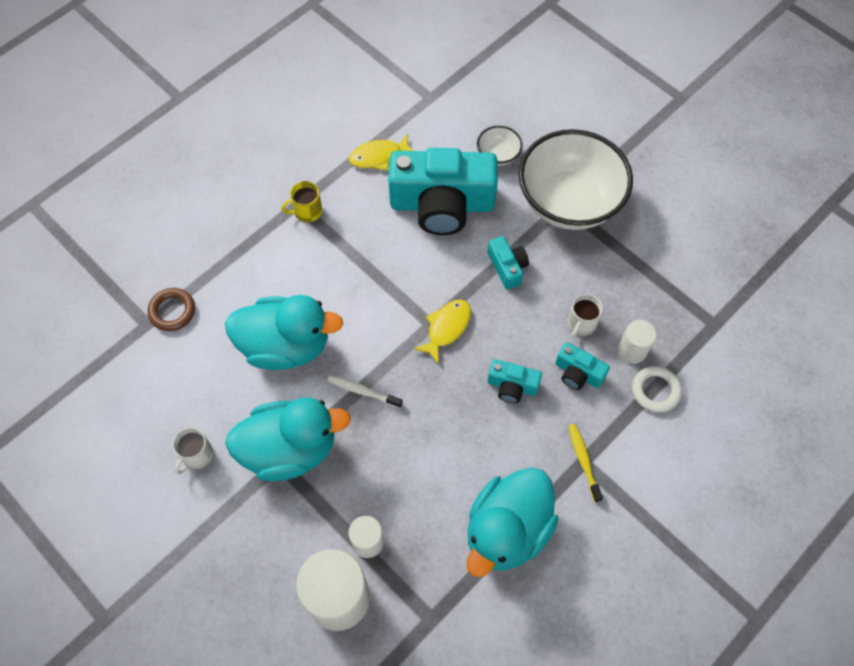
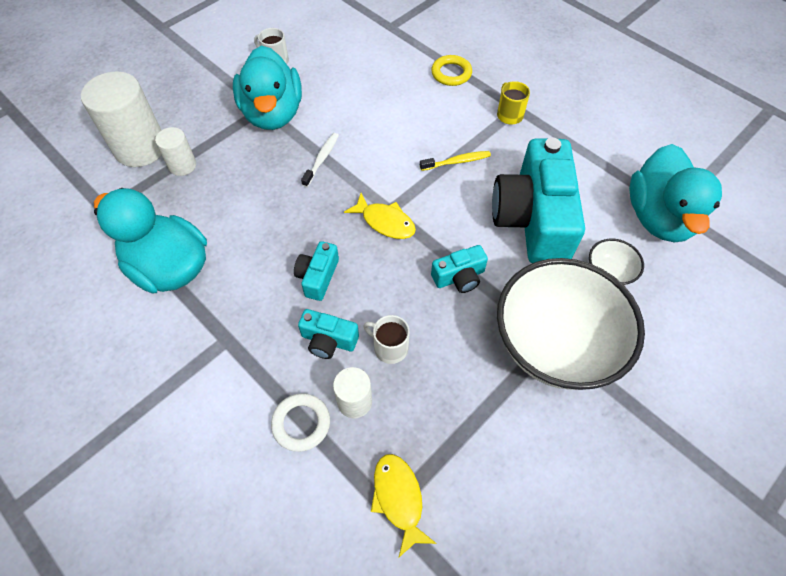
camera: 90 degrees right, 5 degrees down
(172, 311) = (402, 39): brown ring -> none
(239, 262) = (451, 73): none -> yellow ring
(286, 345) = (369, 107): turquoise duck -> turquoise duck (659, 217)
(379, 156) = (584, 166): yellow fish -> yellow fish (398, 498)
(578, 373) = (328, 340): turquoise camera -> turquoise camera turned 105 degrees counterclockwise
(583, 461) = (227, 339): yellow toothbrush -> yellow toothbrush (457, 162)

